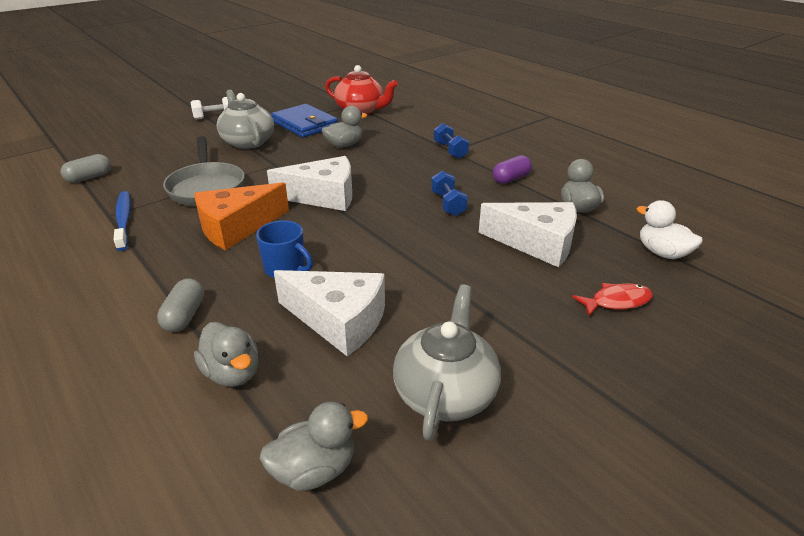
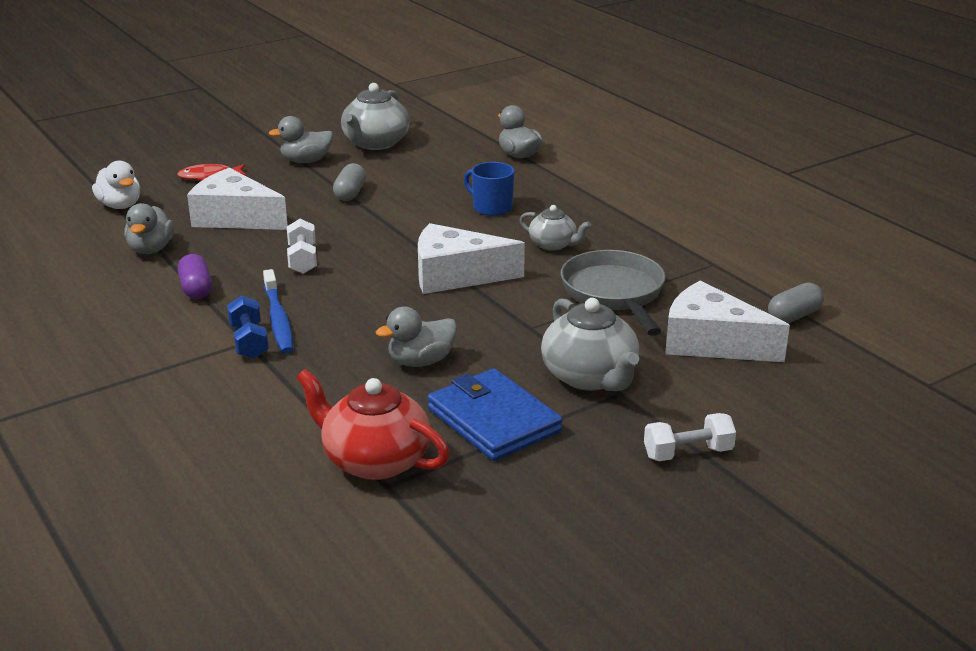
camera: 175 degrees left, 5 degrees down
(124, 220) = (689, 257): blue toothbrush -> blue toothbrush (278, 319)
(185, 316) = (569, 182): grey capsule -> grey capsule (350, 193)
(236, 227) = (553, 245): orange cheese -> grey teapot
(314, 470) = (460, 124): grey duck -> grey duck (306, 161)
(339, 321) = (443, 175): white cheese -> white cheese (711, 342)
(448, 204) = (302, 260): blue dumbbell -> white dumbbell
(511, 179) = (196, 289): purple capsule -> purple capsule turned 75 degrees counterclockwise

